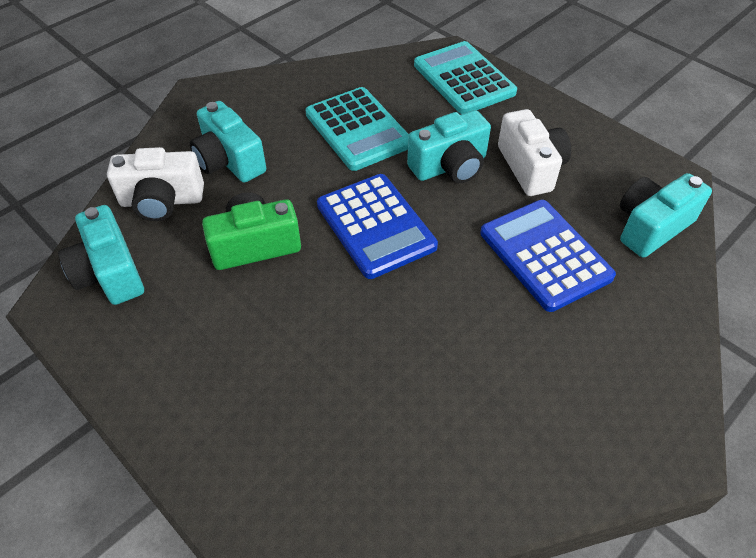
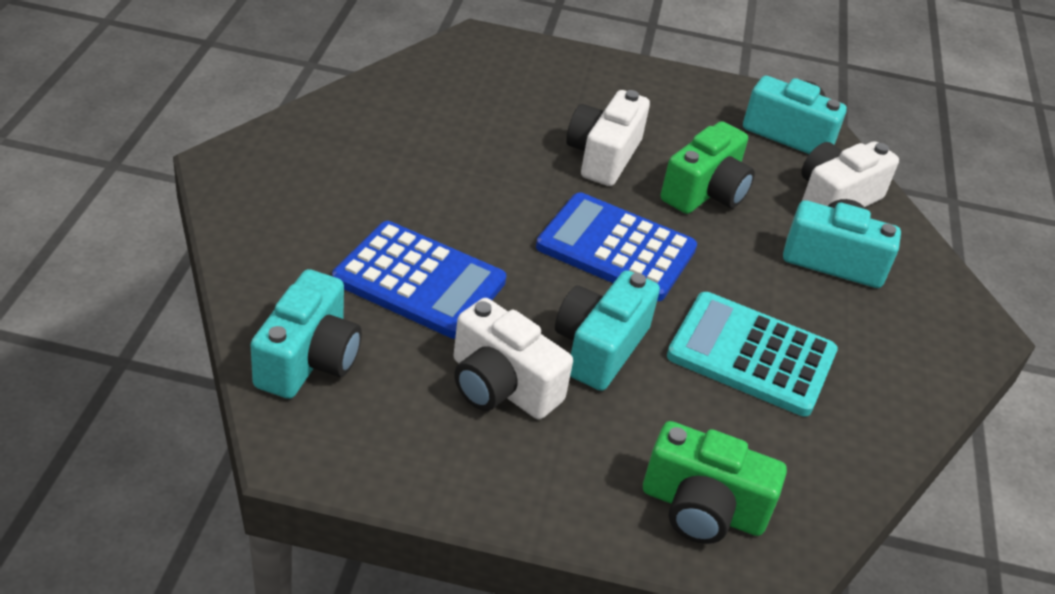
camera: 140 degrees right, 10 degrees down
(303, 314) = (603, 156): none -> white camera
(463, 79) = (702, 508): turquoise calculator -> green camera

